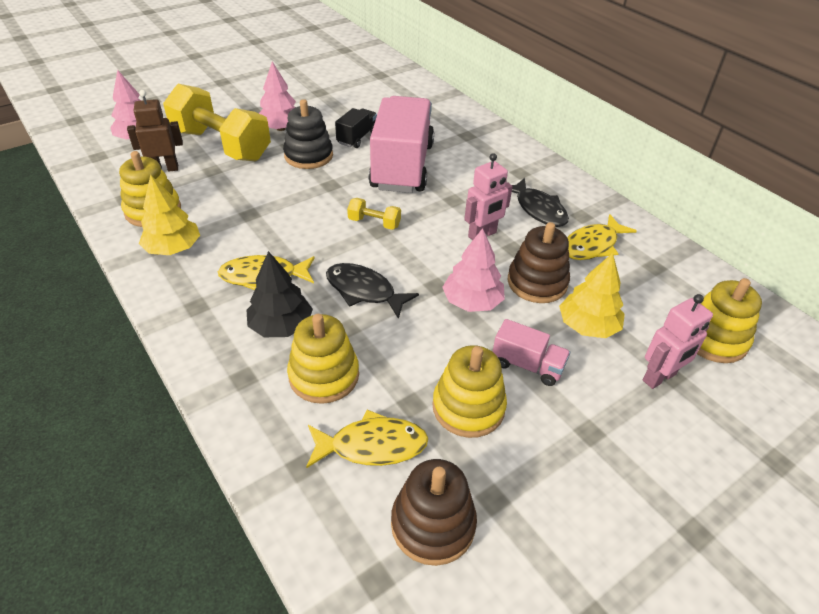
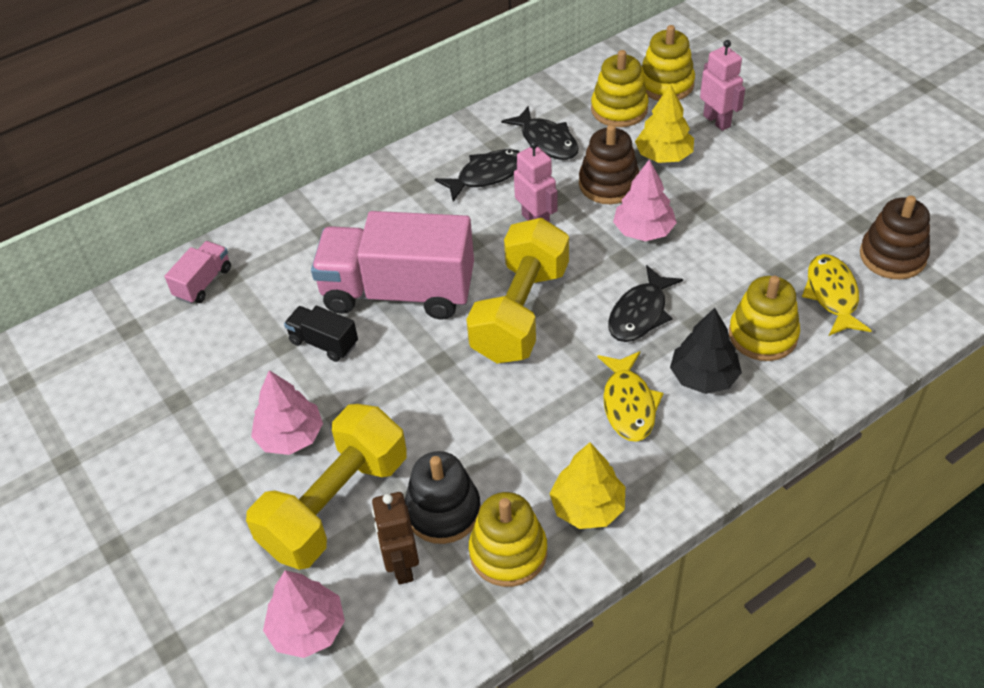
camera: 85 degrees left, 5 degrees up
(308, 156) = (369, 393): black stacking toy -> black stacking toy (443, 511)
(374, 223) = (520, 312): yellow dumbbell -> yellow dumbbell, size x2.40
(468, 407) = (776, 235): yellow stacking toy -> yellow stacking toy (619, 109)
(527, 365) = (720, 197): pink truck -> pink truck (203, 283)
(592, 245) = (546, 141): yellow fish -> black fish

